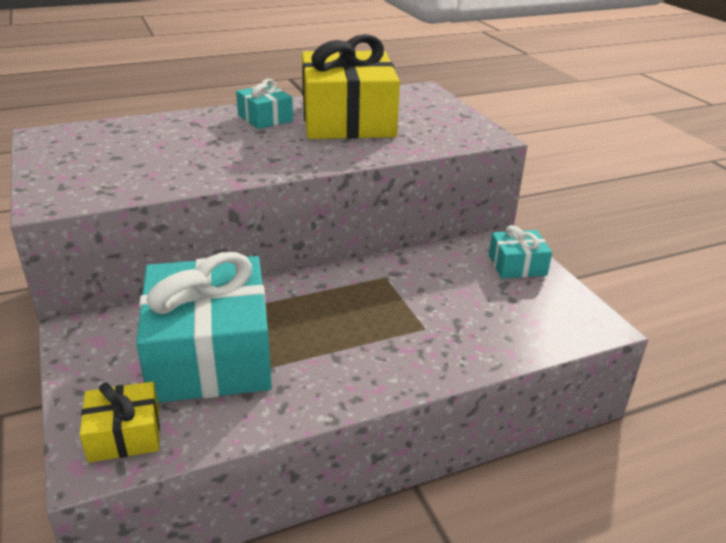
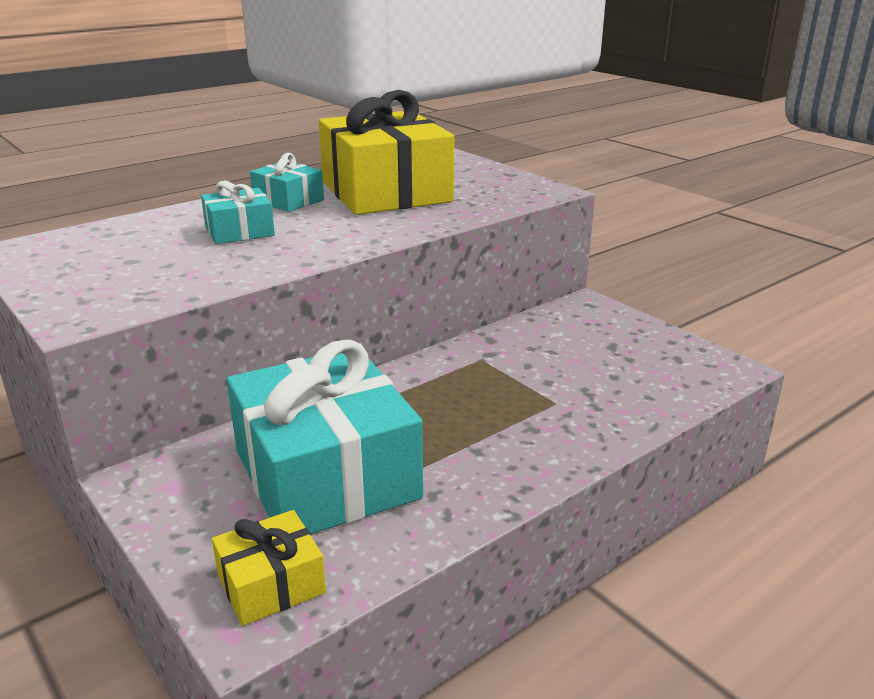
camera: 15 degrees left, 5 degrees down
(517, 265) = (614, 325): turquoise gift -> turquoise gift (239, 231)

